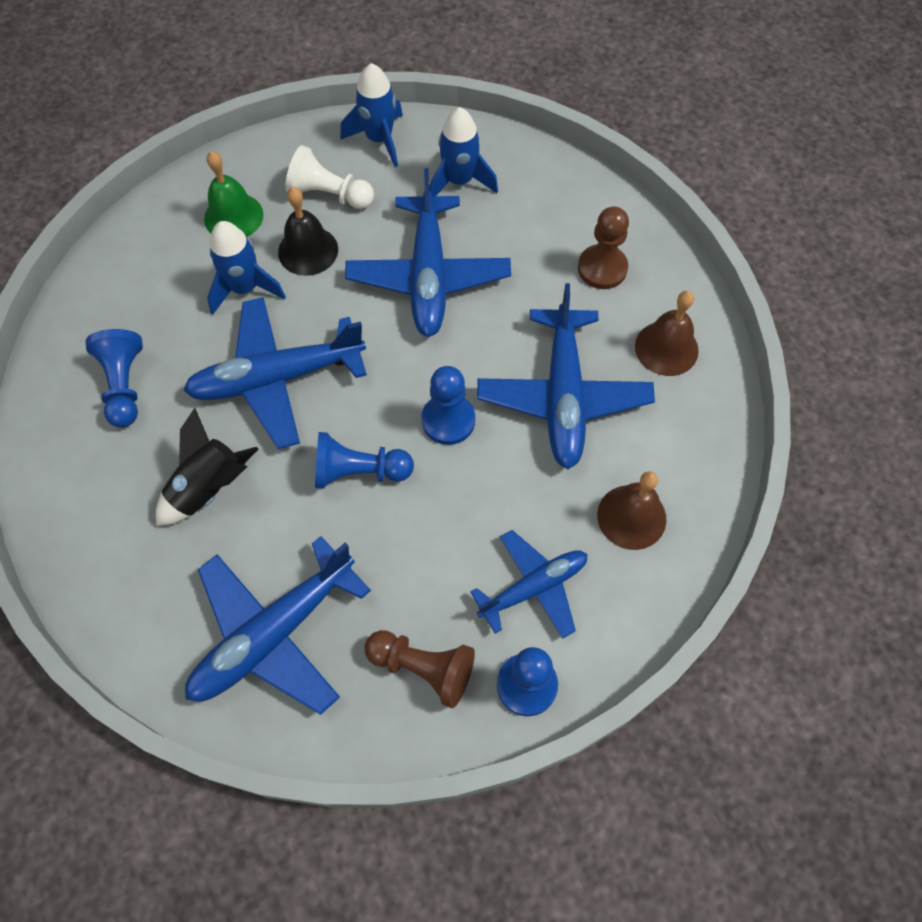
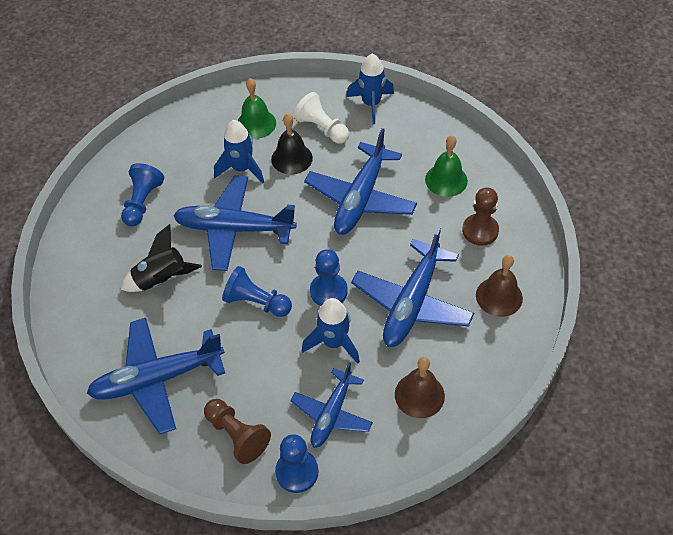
camera: 25 degrees right, 10 degrees down
(459, 181) = (411, 146): blue rocket -> blue rocket (334, 342)
(527, 214) = (446, 180): none -> green bell
(533, 587) = (332, 414): blue plane -> blue plane turned 120 degrees clockwise

